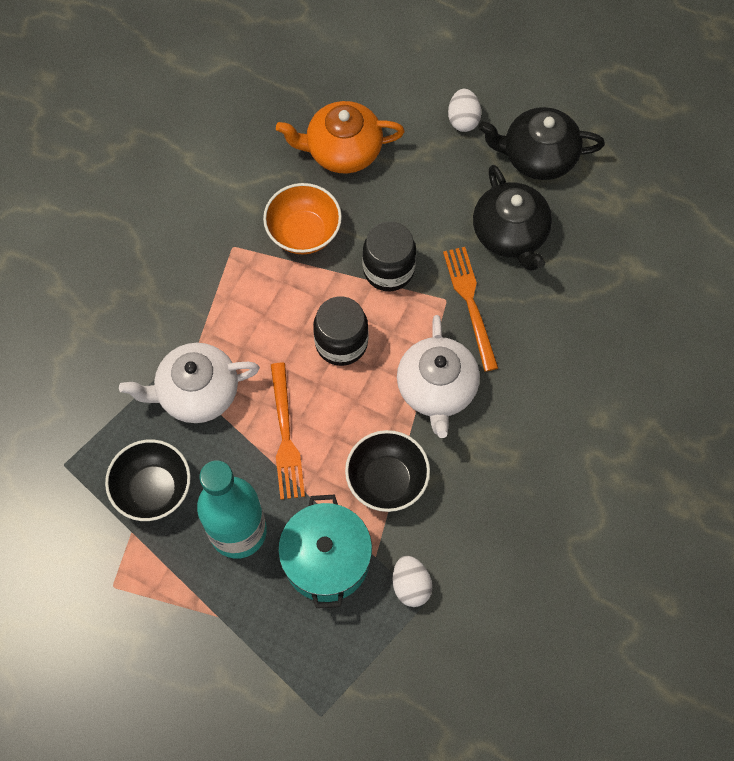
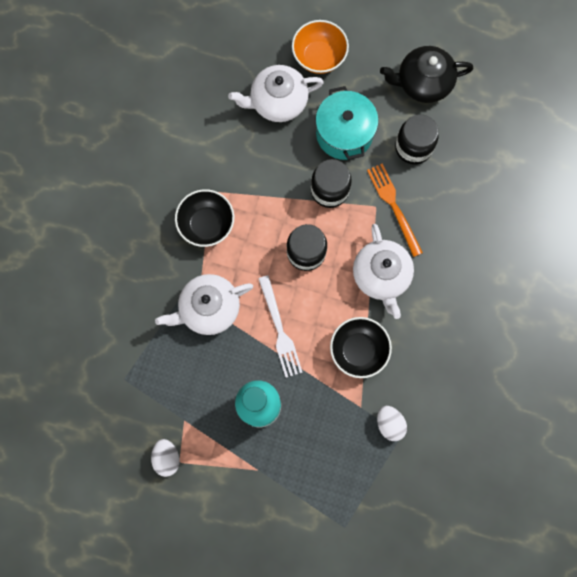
camera: 10 degrees left, 10 degrees up
(153, 489) = (193, 386): black bowl -> black bowl (207, 224)
(285, 435) = (279, 329): orange fork -> white fork
(304, 232) = (262, 172): orange bowl -> orange bowl (319, 57)
(326, 560) = (327, 416): turquoise pot -> turquoise pot (344, 133)
(342, 150) = (277, 102): orange teapot -> white teapot
(463, 119) = (362, 62): white egg -> white egg (167, 457)
(510, 234) = (413, 147): black teapot -> black jar

